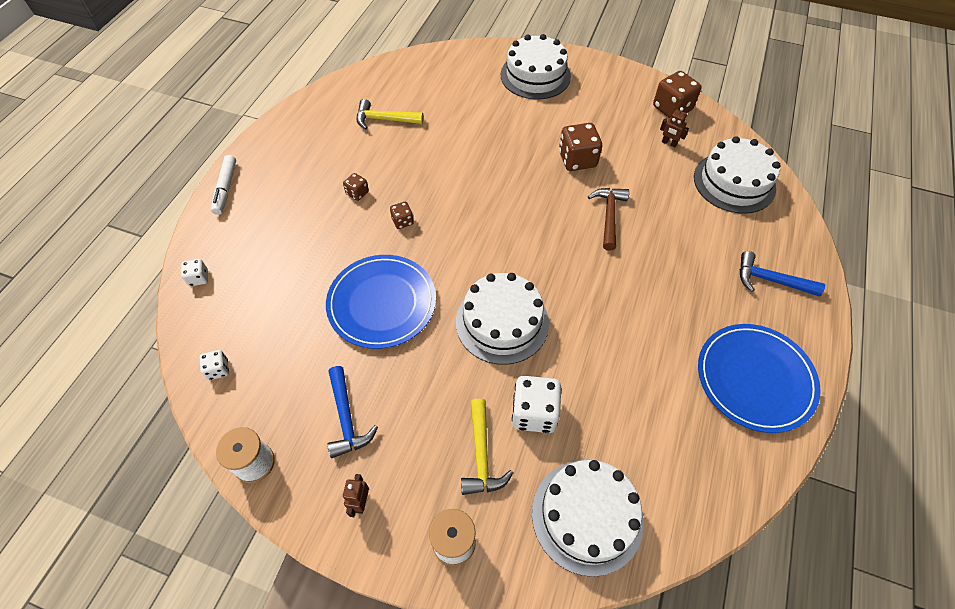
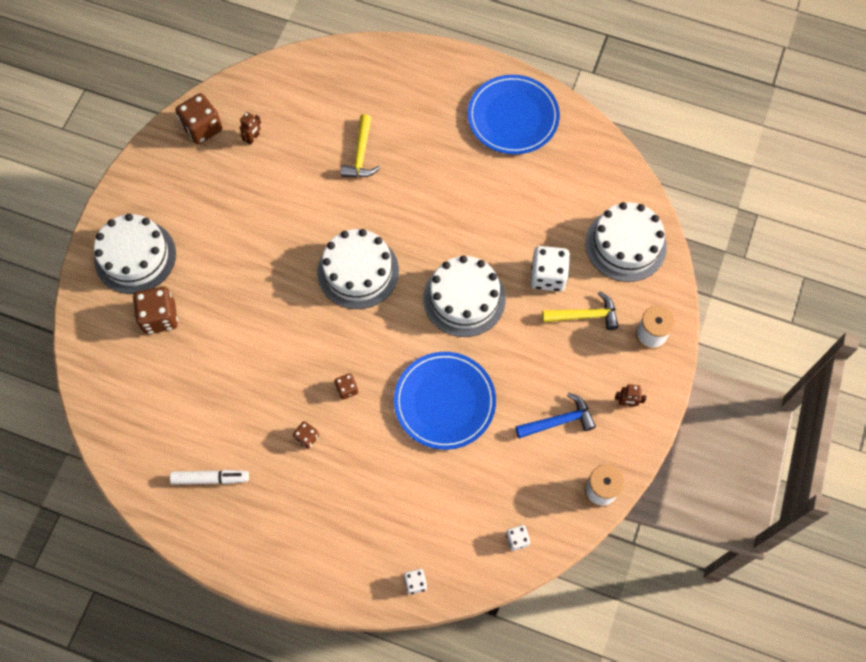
camera: 90 degrees left, 10 degrees up
(226, 188) = (294, 582): white marker -> white marker (210, 478)
(384, 119) = (195, 418): yellow hammer -> yellow hammer (361, 155)
(577, 159) = (271, 223): brown dice -> brown dice (159, 317)
(609, 216) = (346, 202): brown hammer -> none
(734, 182) = (308, 92): white cake -> white cake (358, 271)
(770, 280) = (420, 87): blue hammer -> none

